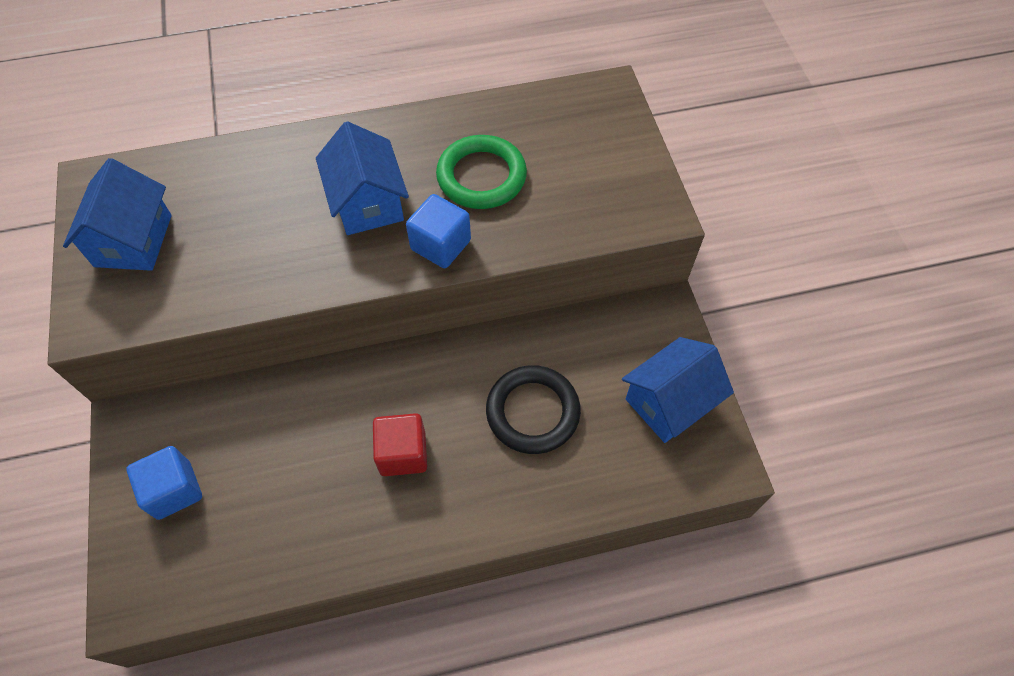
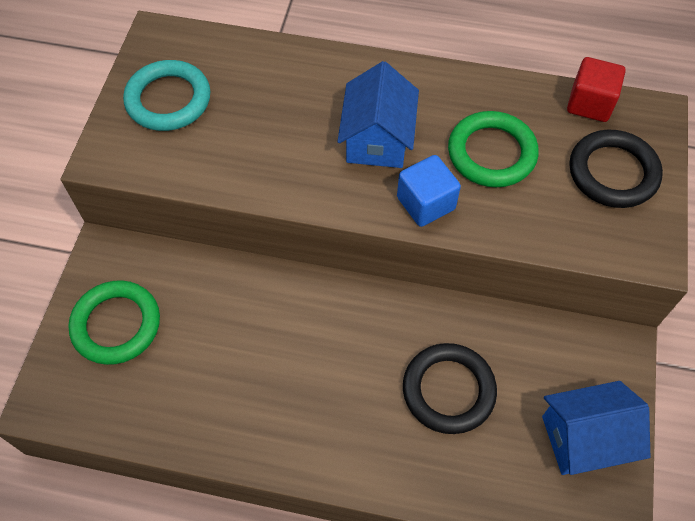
camera: 25 degrees right, 0 degrees up
(133, 240) = (168, 100): blue house -> turquoise ring
(174, 490) = (116, 325): blue cube -> green ring
(403, 453) = (316, 377): red cube -> red cube (589, 103)
(597, 154) = (613, 172): none -> black ring

